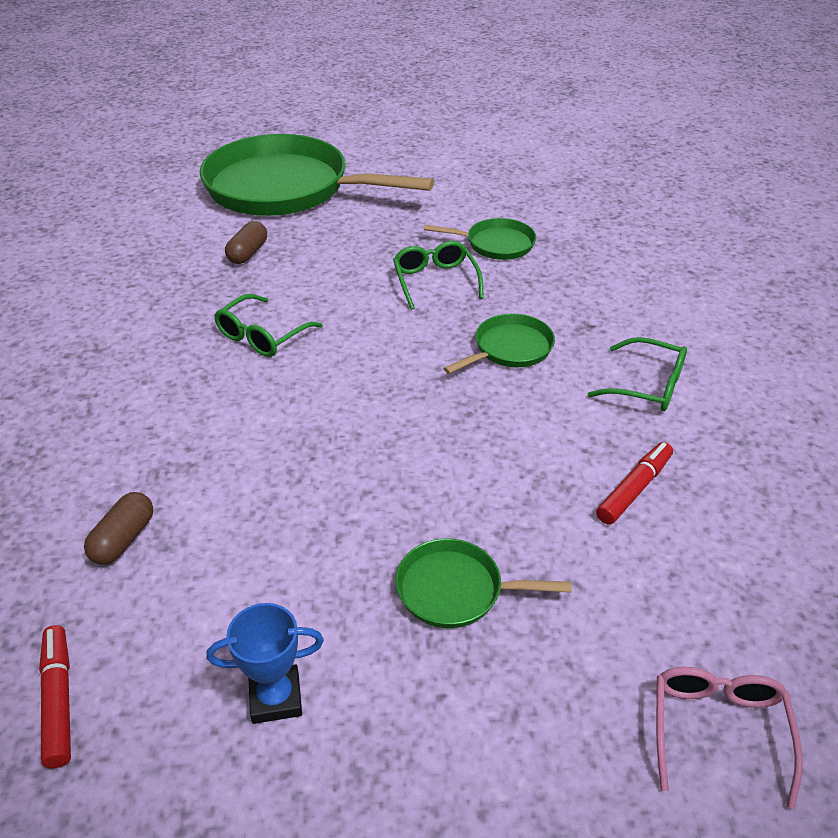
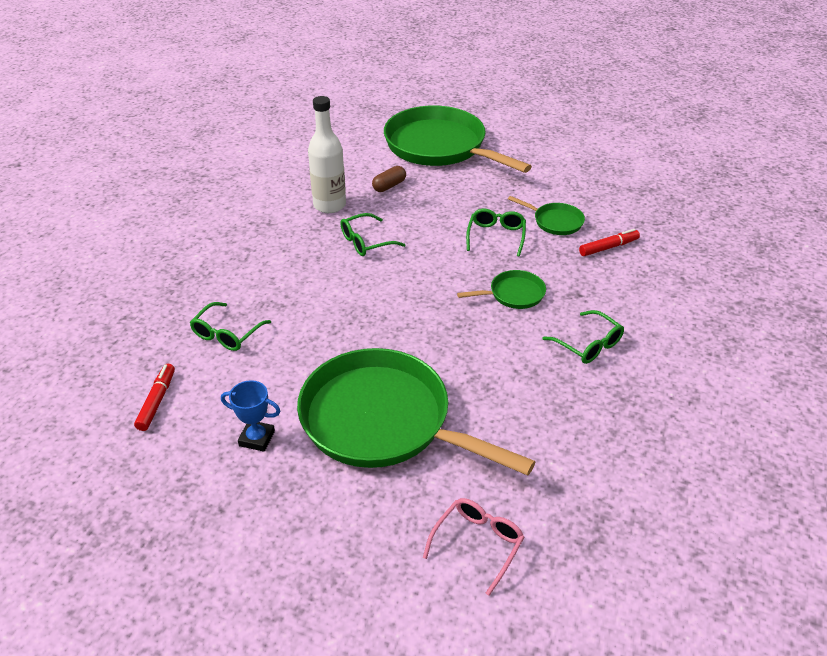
camera: 25 degrees right, 0 degrees up
(123, 539) = (227, 334): brown capsule -> green glasses
(176, 300) = (329, 205): none -> white bottle
(456, 590) = (383, 421): green pan -> green pan, size x2.32
(634, 489) = (529, 403): red marker -> red marker (608, 247)

